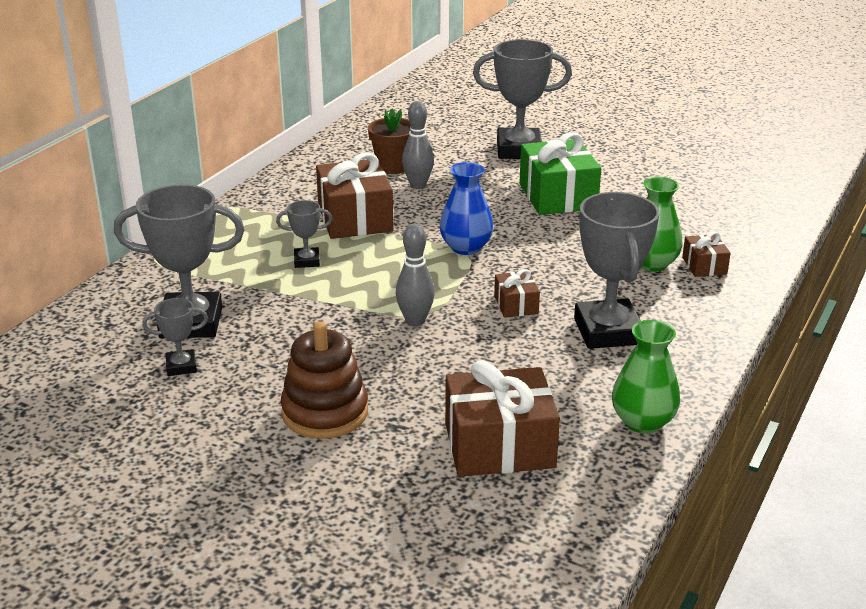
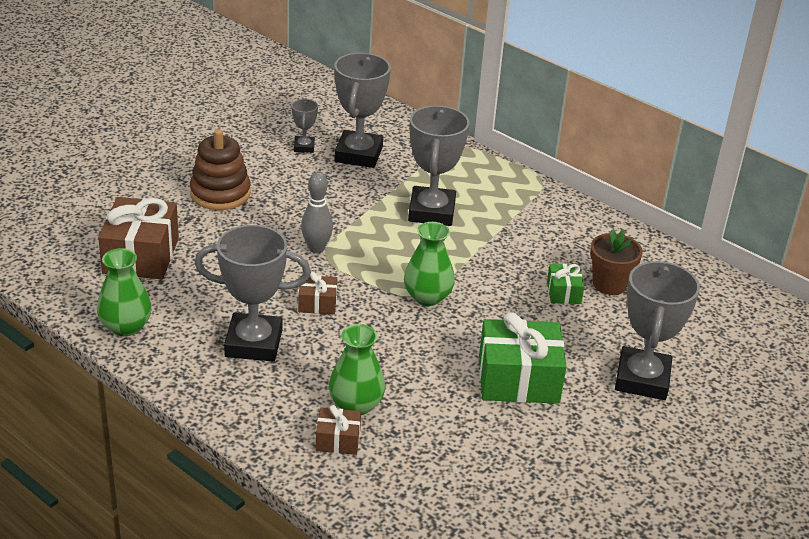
camera: 100 degrees right, 5 degrees up
(307, 261) = (432, 212): grey trophy -> grey trophy, size x2.07
(355, 218) = (501, 246): brown gift -> none
(418, 185) = (563, 292): grey bowling pin -> green gift
(466, 247) = (427, 297): blue vase -> green vase

